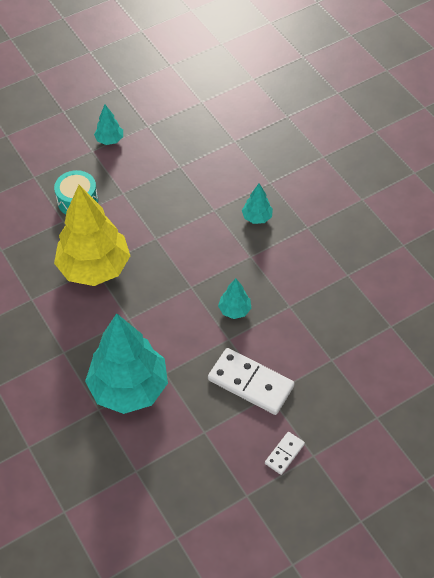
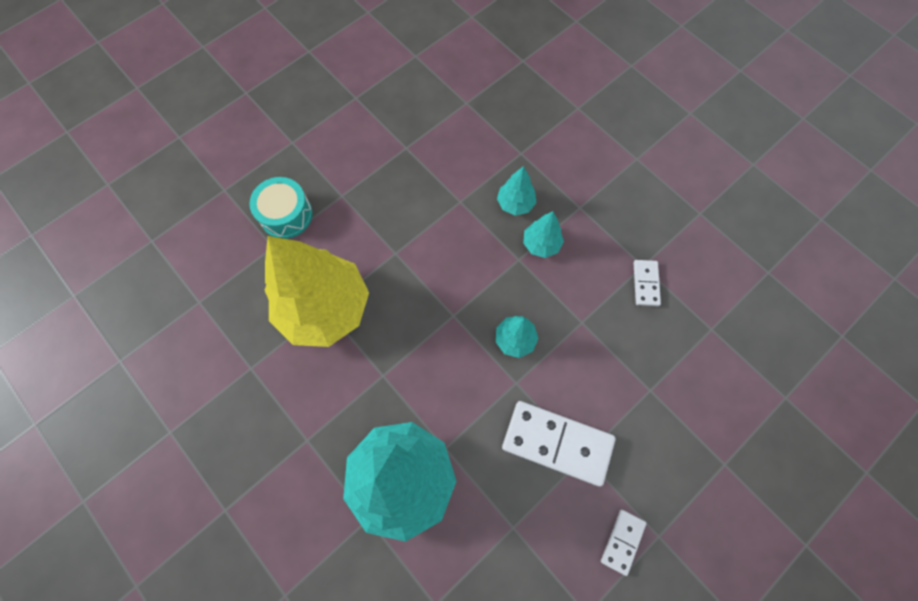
camera: 10 degrees left, 15 degrees up
(109, 140) = (312, 124): turquoise tree -> turquoise tree (541, 244)
(346, 287) = (645, 283): none -> white domino

